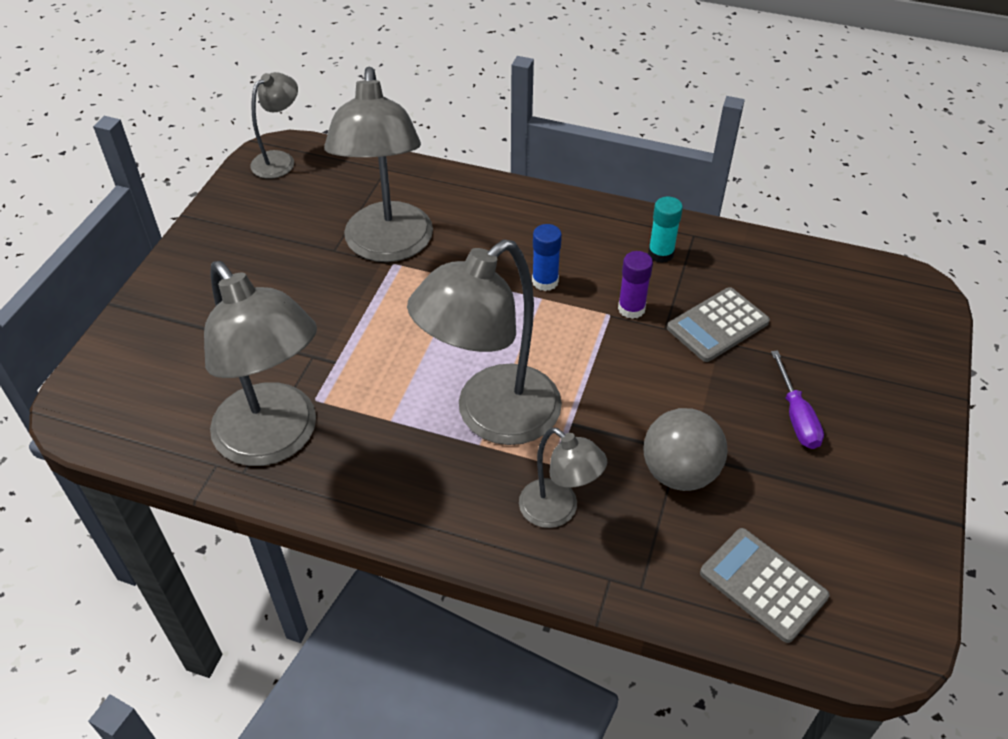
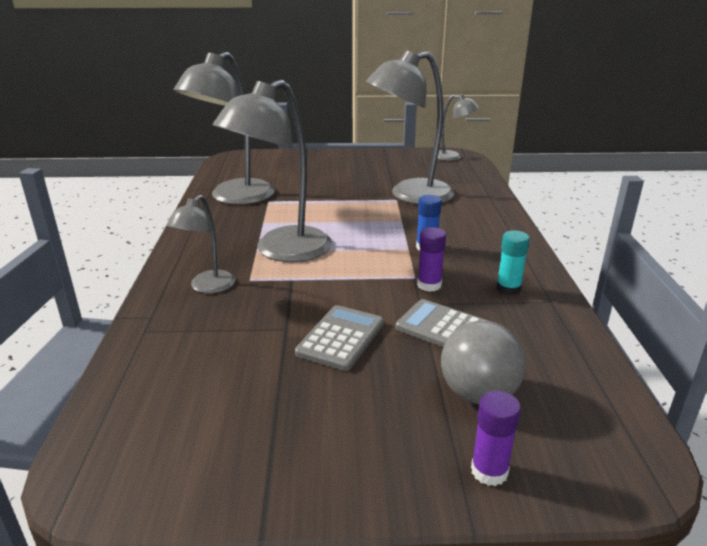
camera: 70 degrees right, 20 degrees down
(492, 417) = (281, 251): grey lamp -> grey lamp turned 75 degrees counterclockwise
(679, 472) = (262, 332): grey ball -> grey ball (478, 394)
(763, 584) = (154, 391): grey calculator -> grey calculator (341, 338)
(796, 416) = (360, 389): purple screwdriver -> none
(910, 368) = (489, 471): none -> purple glue stick

